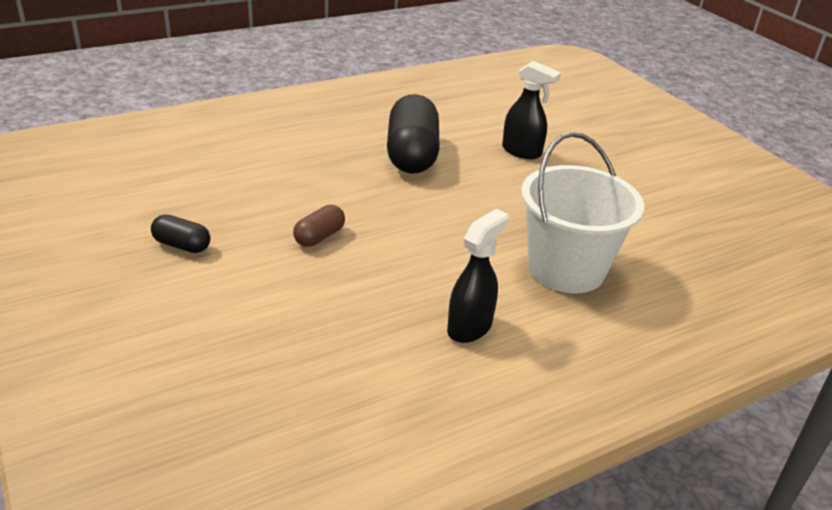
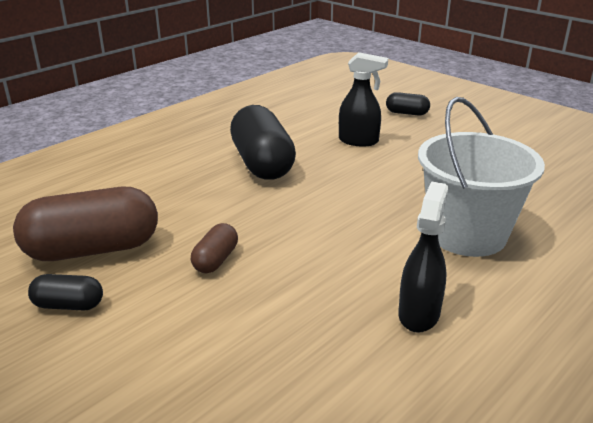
camera: 15 degrees left, 5 degrees down
(221, 203) = (93, 249): none -> brown capsule
(593, 131) = (407, 113): none -> black capsule

